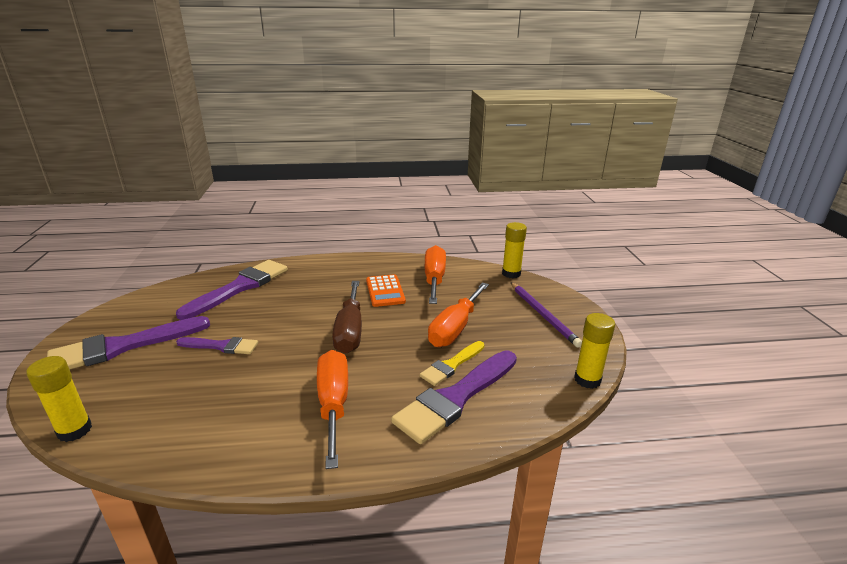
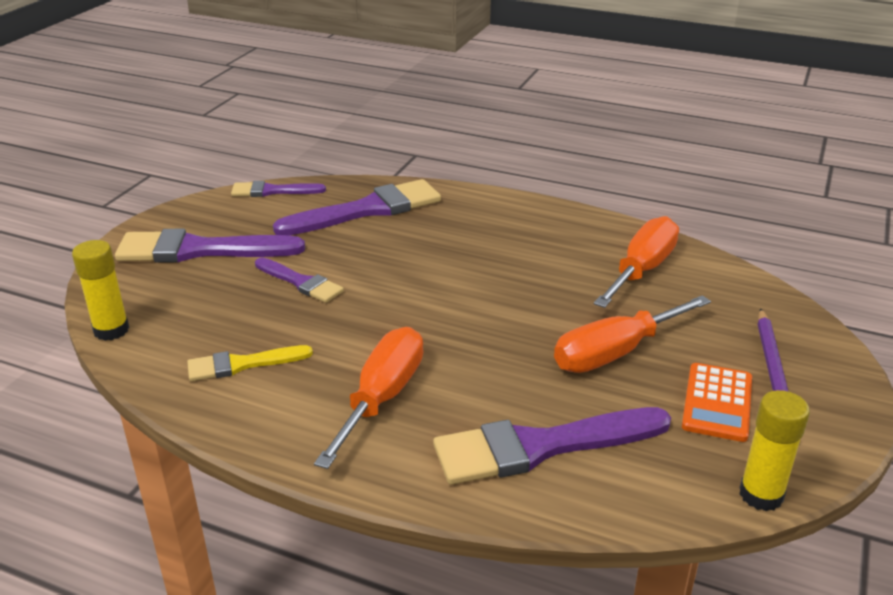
camera: 30 degrees right, 5 degrees up
(159, 292) = (272, 191): none -> purple brush
(350, 331) = (465, 311): brown screwdriver -> none
(385, 291) = (553, 268): orange calculator -> orange calculator (717, 402)
(451, 365) = (569, 402): yellow brush -> yellow brush (242, 364)
(511, 273) = (777, 295): yellow glue stick -> none

